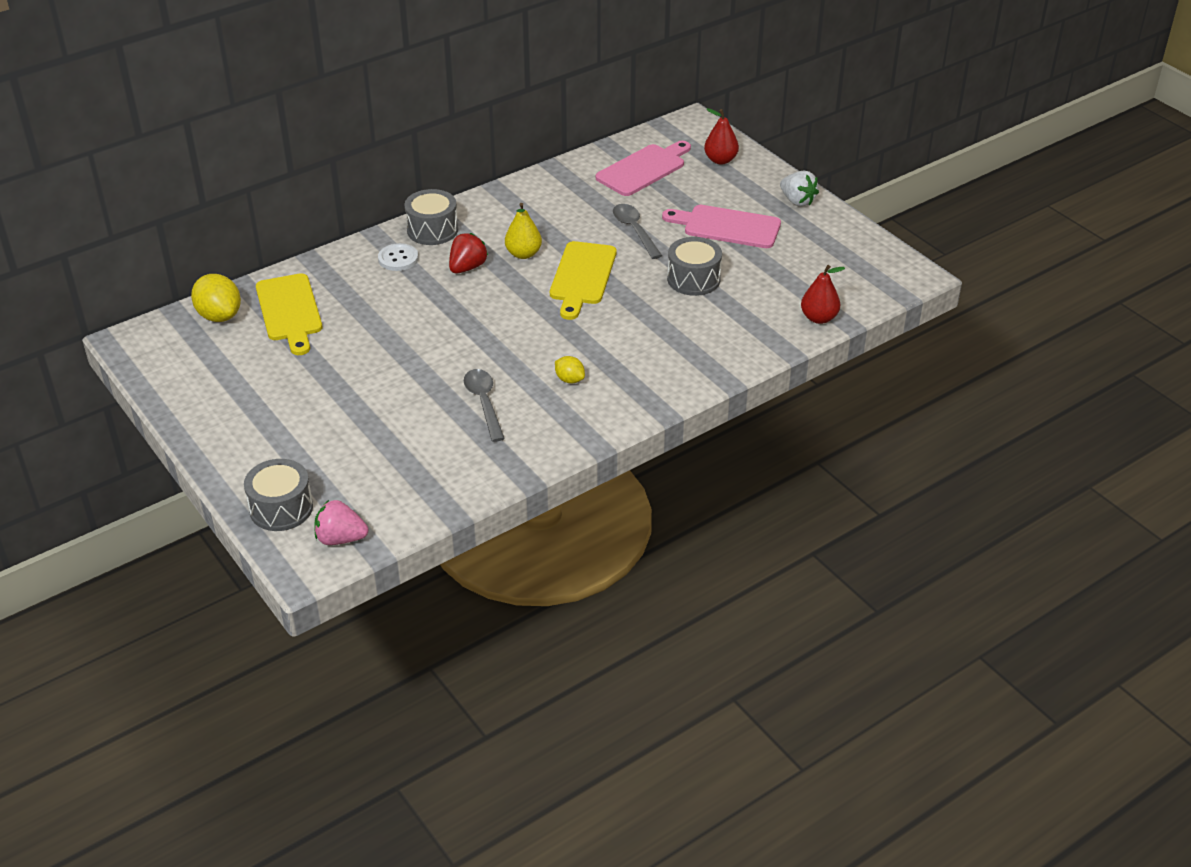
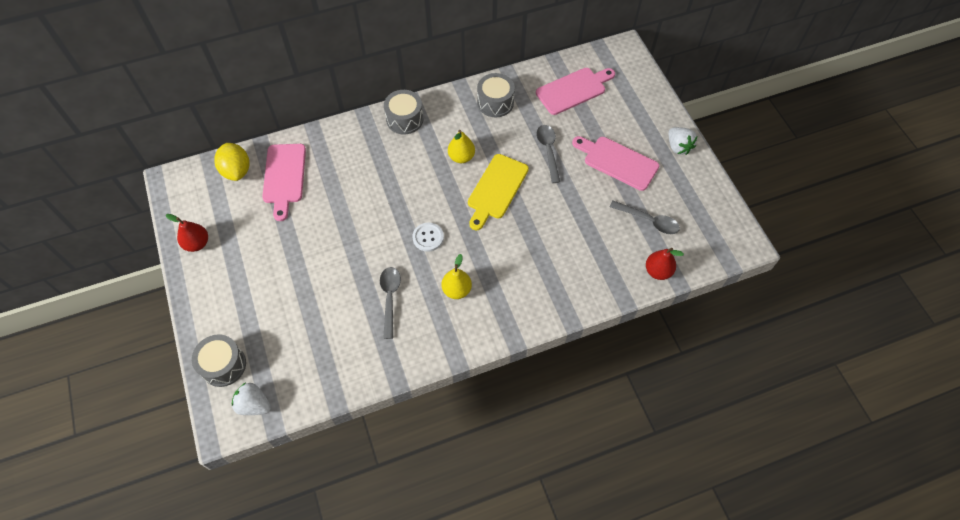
camera: 15 degrees right, 20 degrees up
(289, 311) = (284, 177): yellow cutting board -> pink cutting board
(340, 538) = (254, 405): pink strawberry -> white strawberry
(398, 259) = (372, 142): white button -> white button (428, 237)
(467, 267) = (418, 162): red strawberry -> none
(569, 379) = (457, 290): yellow lemon -> yellow pear
(693, 279) = (576, 210): grey drum -> grey drum (495, 102)
(720, 160) = (633, 92): red pear -> red pear (197, 243)
(788, 274) = (649, 220): none -> grey spoon

